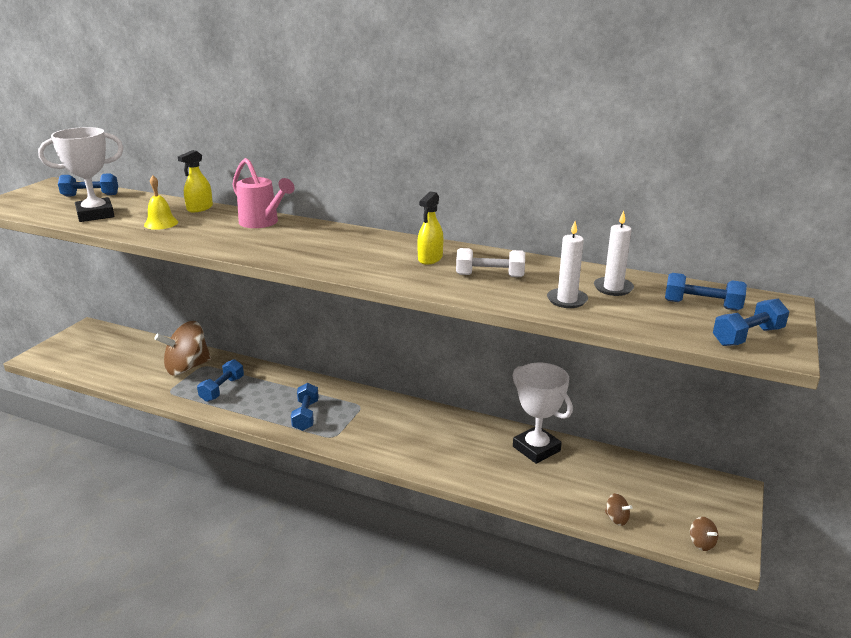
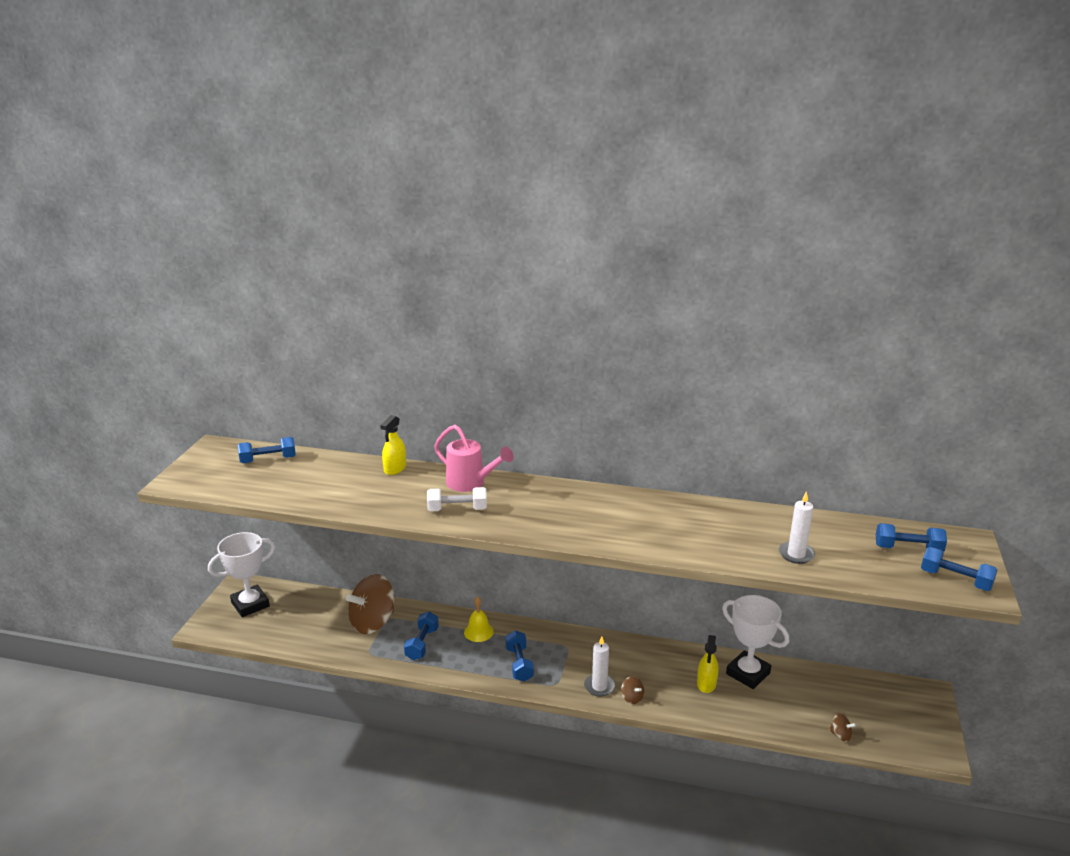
camera: 10 degrees left, 0 degrees up
(95, 214) = (294, 487): white trophy -> white trophy (250, 604)
(161, 223) = (370, 493): yellow bell -> yellow bell (478, 632)
(430, 258) = (654, 516): yellow spray bottle -> yellow spray bottle (706, 683)
(490, 276) = (717, 532): white dumbbell -> white dumbbell (457, 509)
(613, 288) = (828, 536): white candle -> white candle (599, 686)
(701, 543) = (917, 749): brown spinning top -> brown spinning top (632, 698)
(747, 336) = (955, 580): blue dumbbell -> blue dumbbell turned 75 degrees clockwise

